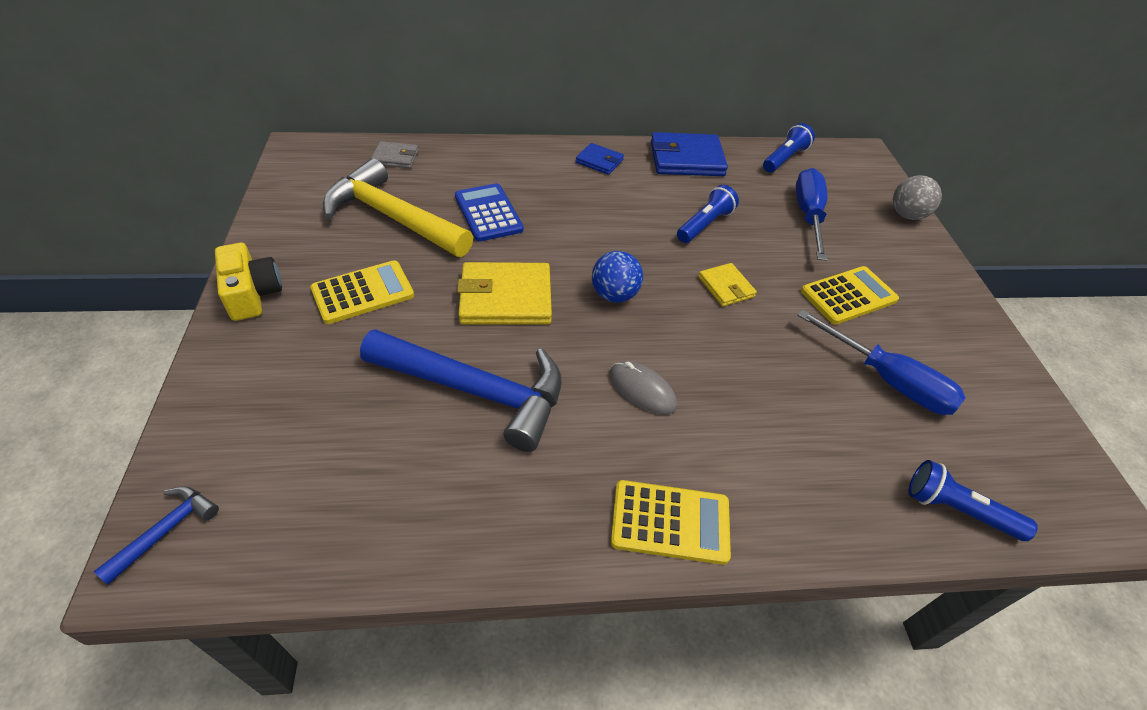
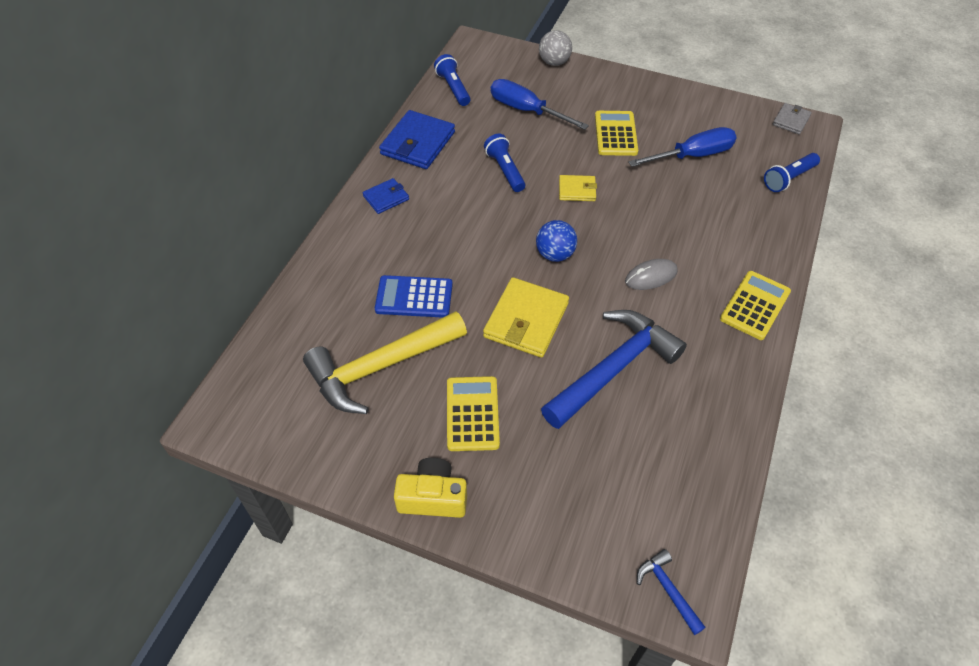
camera: 60 degrees left, 5 degrees up
(395, 157) = (285, 341): grey wallet -> grey wallet (791, 120)

